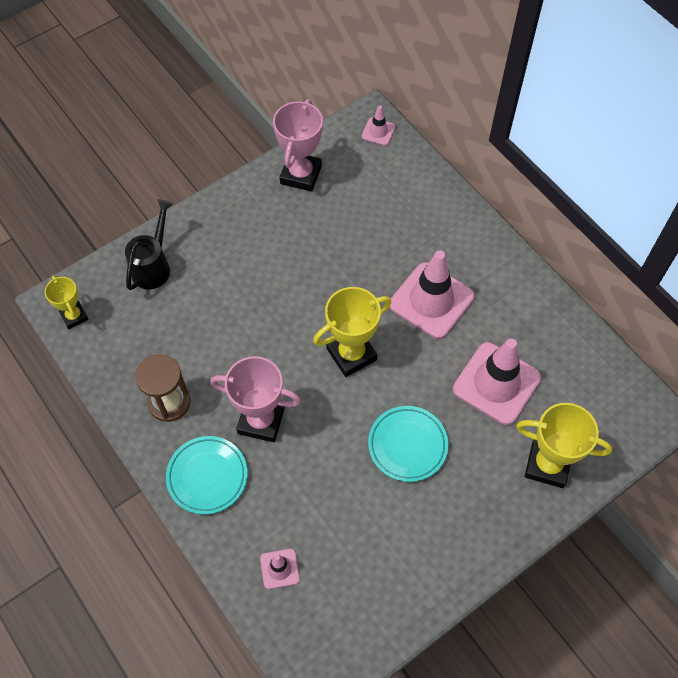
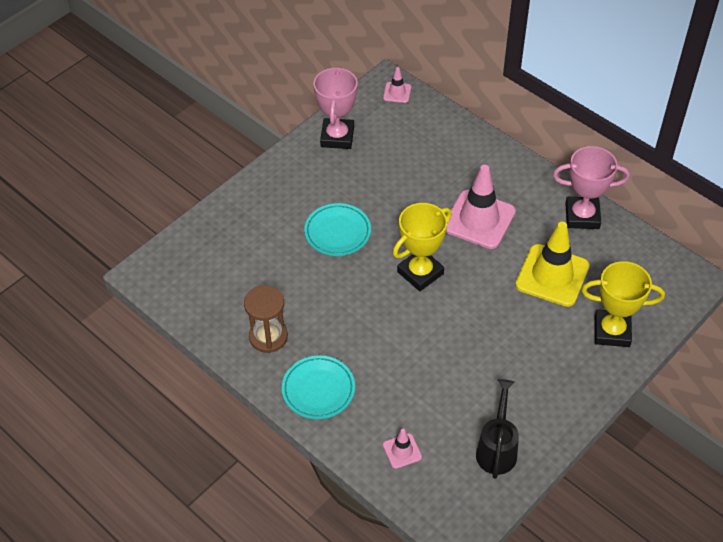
camera: 10 degrees left, 10 degrees down
(74, 316) = (162, 282): yellow trophy -> none
(154, 265) = (224, 229): black watering can -> black watering can (497, 448)
(261, 420) = (354, 338): pink trophy -> pink trophy (582, 216)
(407, 445) = (488, 336): turquoise plate -> turquoise plate (337, 232)
(496, 383) = (552, 275): pink traffic cone -> yellow traffic cone

